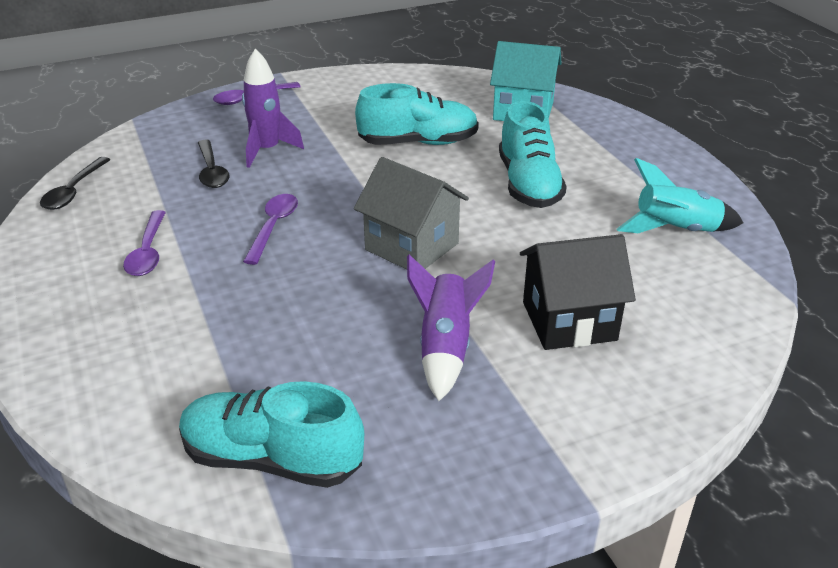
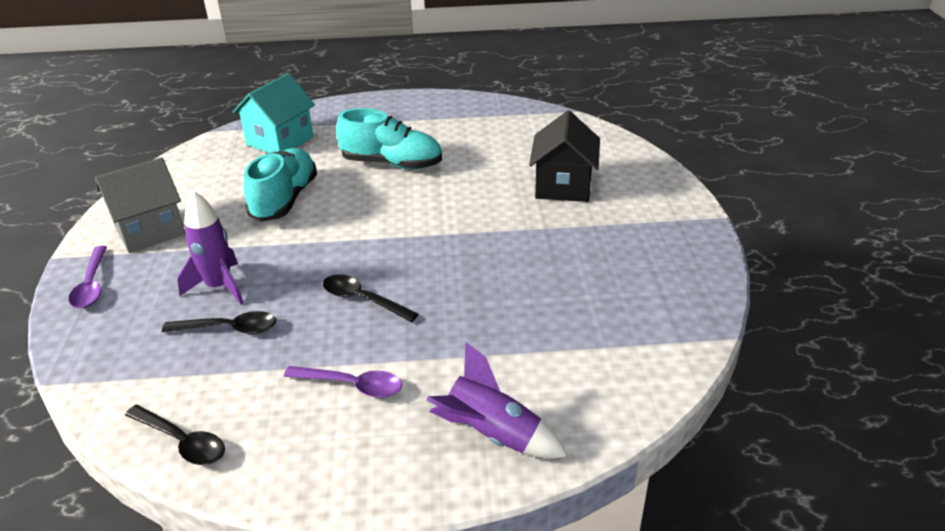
camera: 70 degrees left, 0 degrees up
(272, 459) = (659, 335): turquoise shoe -> none
(273, 227) = (363, 300): purple spoon -> black spoon
(411, 246) = (440, 231): grey house -> grey house (149, 230)
(445, 347) = (569, 239): purple rocket -> purple rocket (493, 435)
(676, 230) = (488, 124): turquoise rocket -> none

